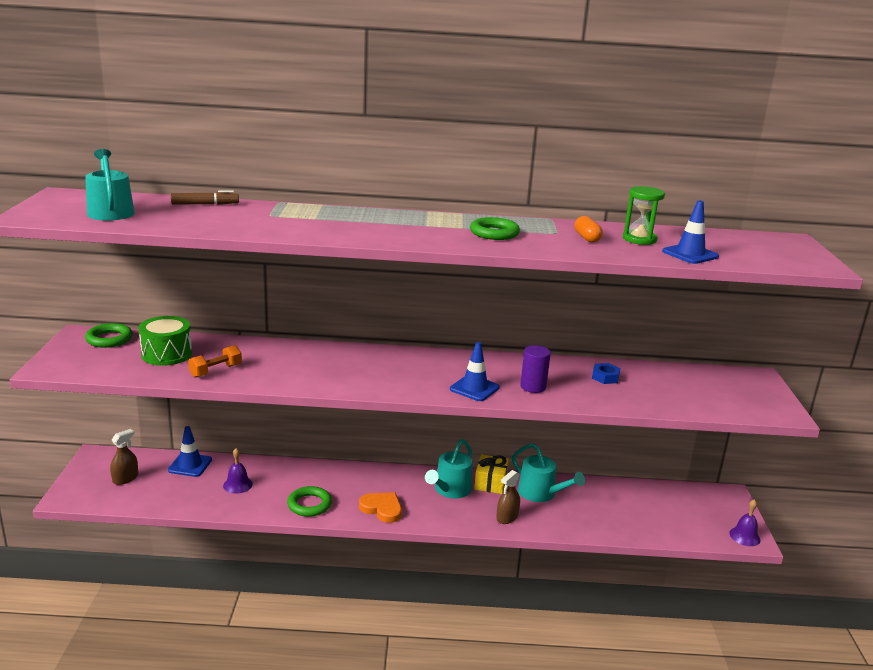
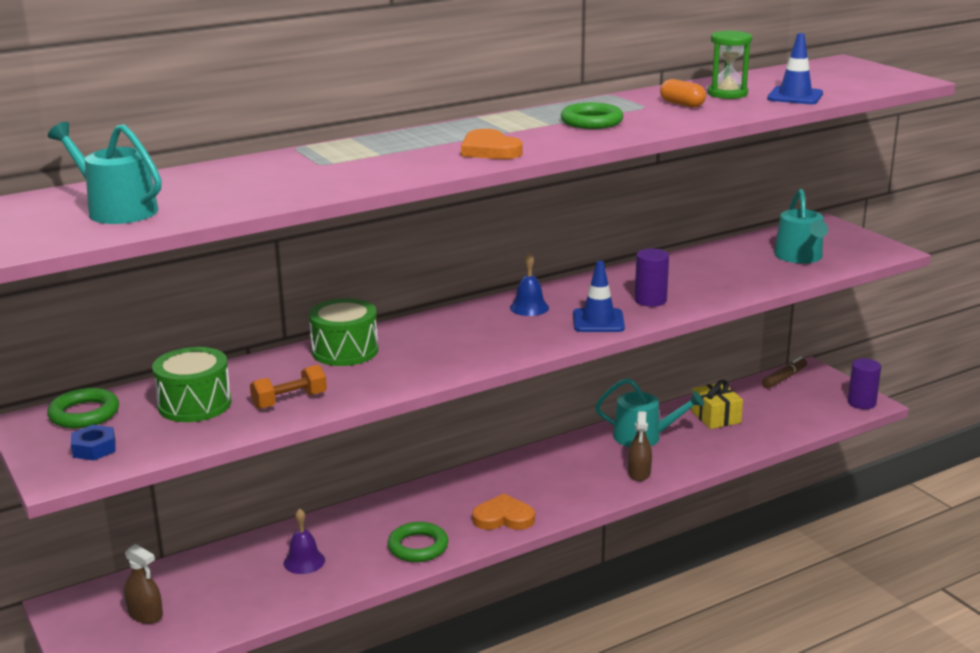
camera: 30 degrees left, 0 degrees up
(125, 478) = (145, 614): brown spray bottle -> brown spray bottle turned 120 degrees clockwise
(190, 465) = (212, 565): blue traffic cone -> none
(205, 204) = (215, 172): brown marker -> brown marker (784, 378)
(215, 371) = (289, 401): orange dumbbell -> orange dumbbell turned 45 degrees clockwise
(291, 352) = (345, 351): none -> green drum
(385, 233) = (489, 150): none -> orange heart
(443, 363) = (529, 307): none -> blue bell
(450, 490) = (551, 469): turquoise watering can -> turquoise watering can (800, 257)
(490, 483) = (583, 446): yellow gift -> yellow gift (715, 417)
(605, 377) = (701, 269): blue nut -> blue nut (94, 448)
(744, 536) = (861, 403): purple bell -> purple cylinder

